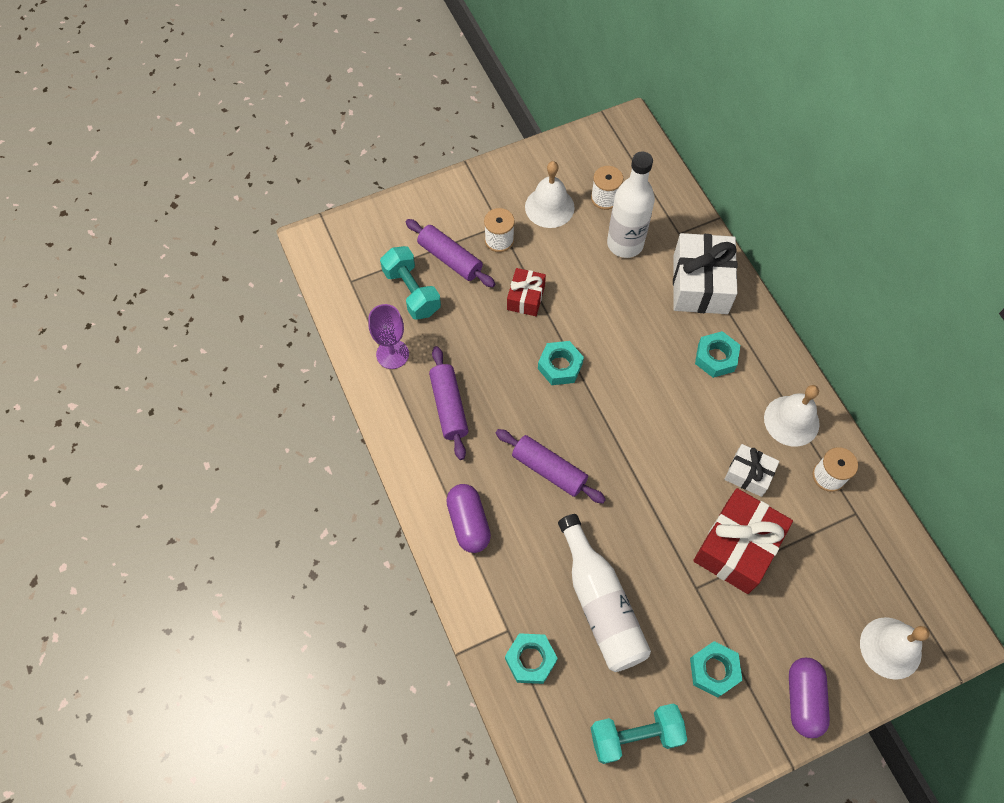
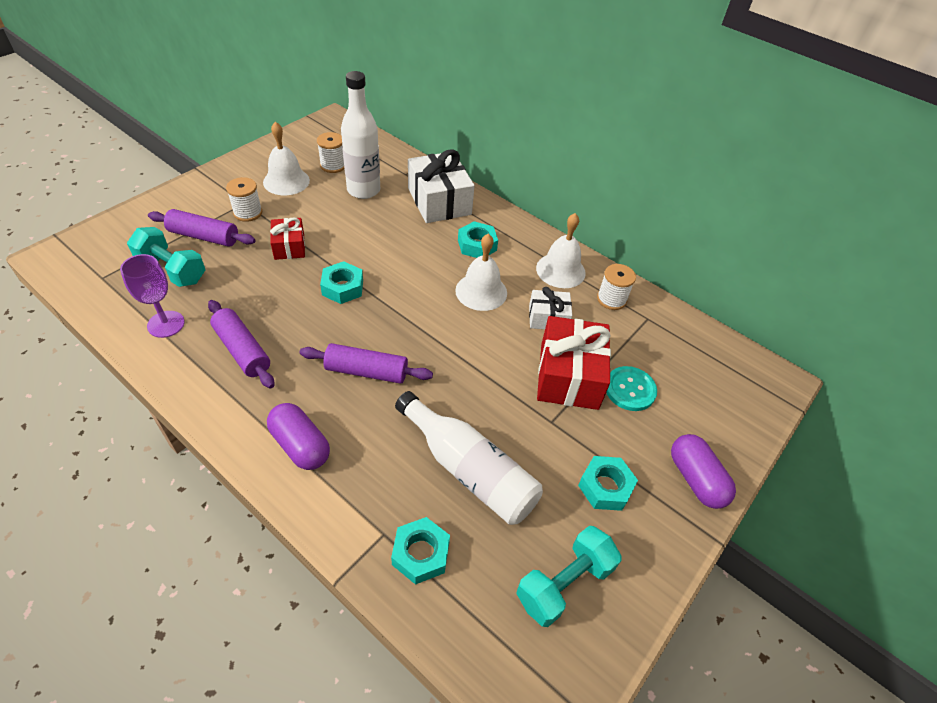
camera: 30 degrees left, 15 degrees down
(790, 585) = (630, 389): none -> turquoise button
(890, 648) = (736, 407): white bell -> white bell (481, 291)

